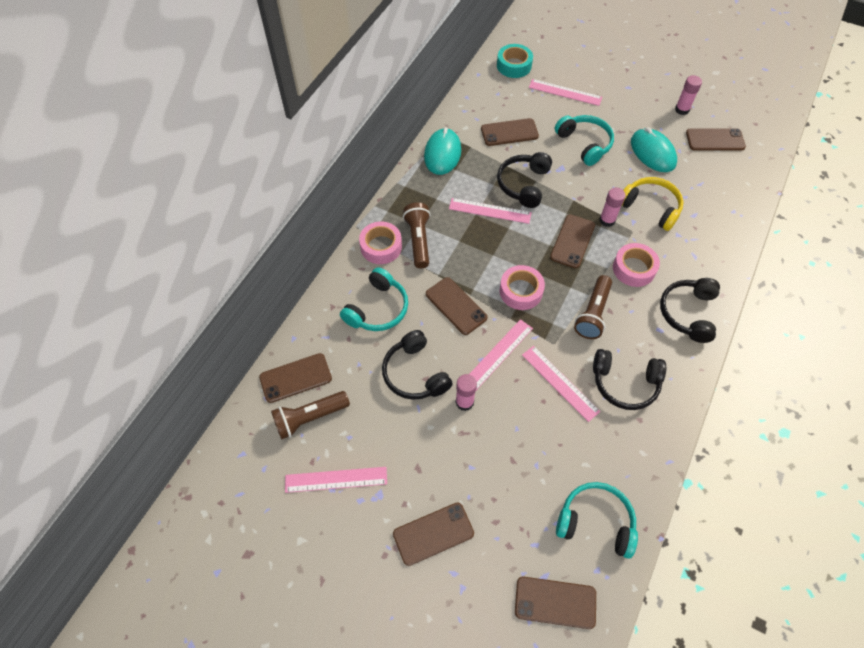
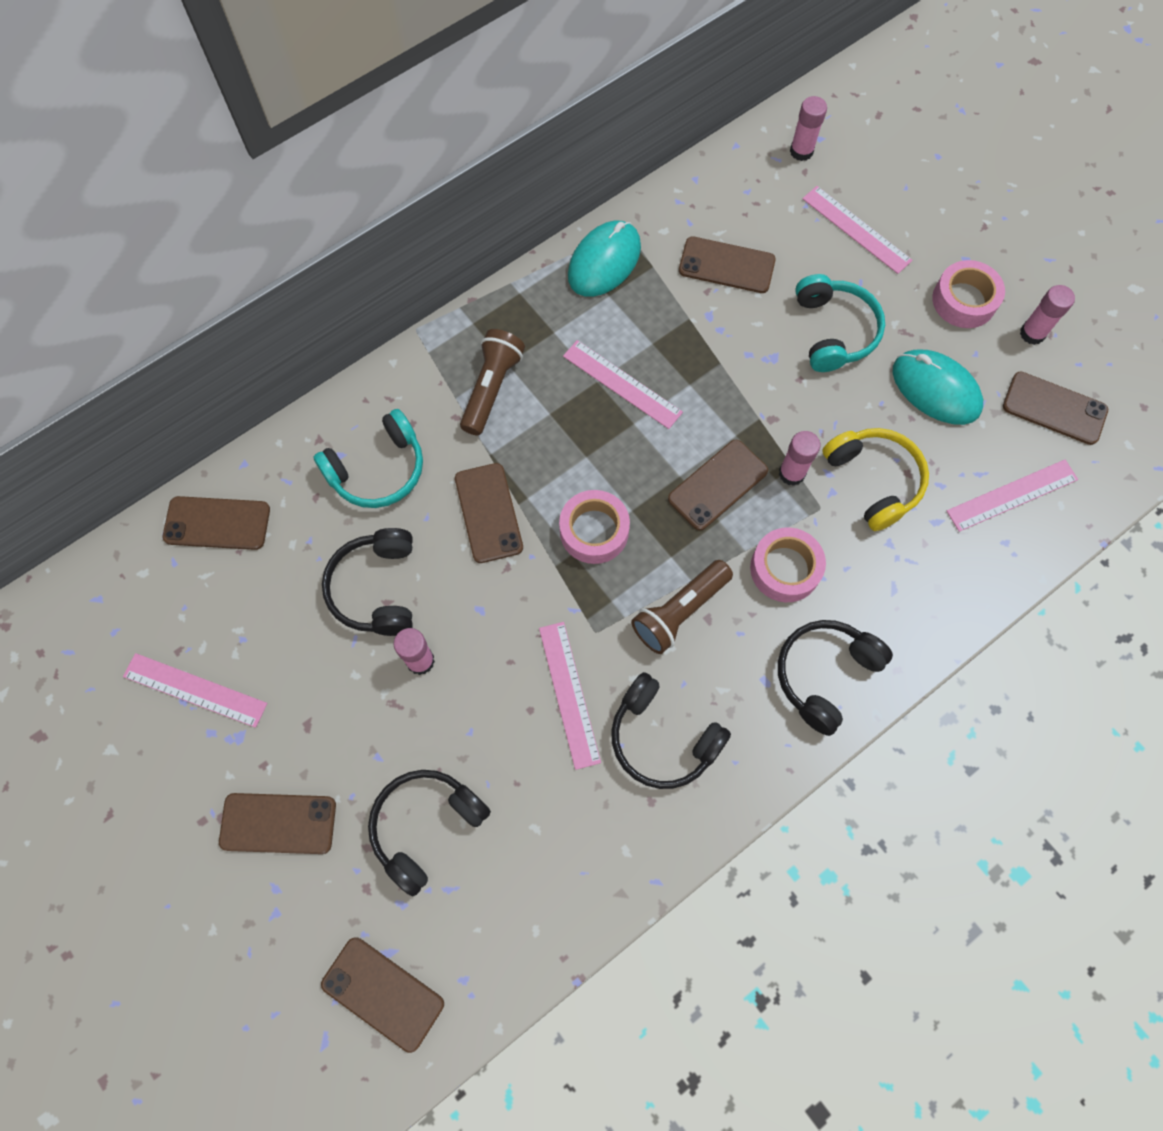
camera: 25 degrees right, 10 degrees up
(309, 418) = (206, 589): brown flashlight -> none
(381, 247) = (433, 376): pink tape -> pink tape (964, 300)
(498, 354) = (507, 612): pink ruler -> pink ruler (1012, 495)
(514, 65) = (801, 151): turquoise tape -> pink glue stick
(524, 184) = (698, 362): black headphones -> black headphones (426, 827)
(595, 522) = (500, 915): turquoise headphones -> none
(652, 152) = (935, 389): turquoise mouse -> turquoise mouse turned 45 degrees counterclockwise

